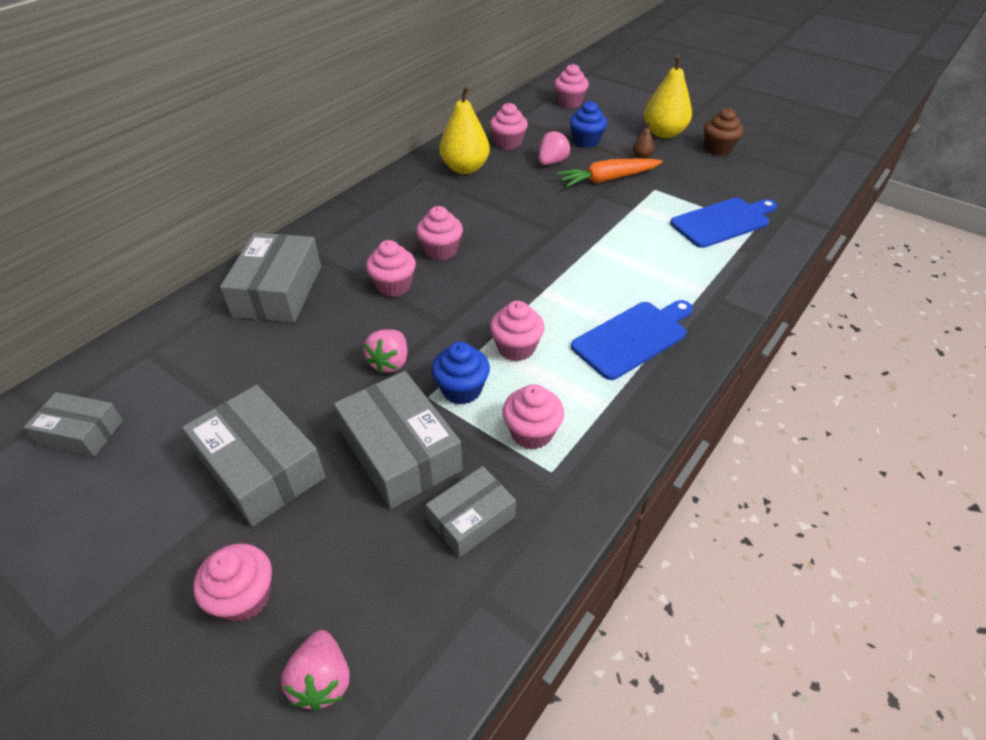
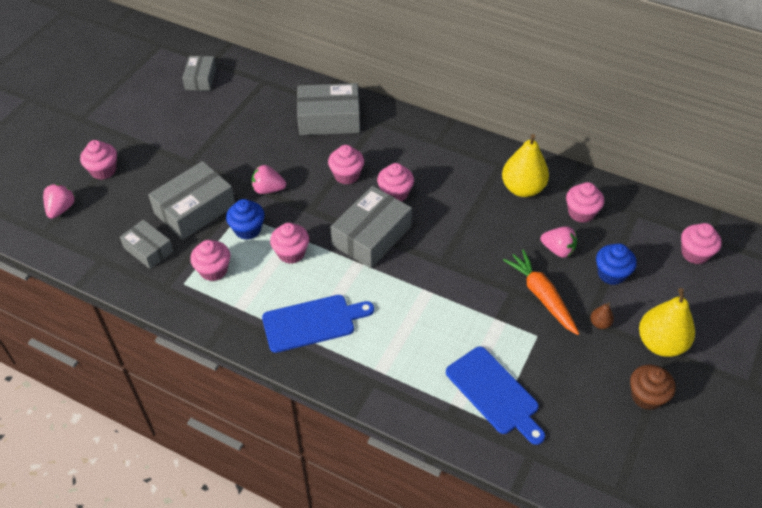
camera: 80 degrees right, 5 degrees up
(261, 467) = (181, 154): grey box -> grey box (371, 236)
(322, 680) = (61, 209): pink strawberry -> pink strawberry turned 120 degrees clockwise
(633, 338) = (312, 322): blue cutting board -> blue cutting board turned 60 degrees counterclockwise

